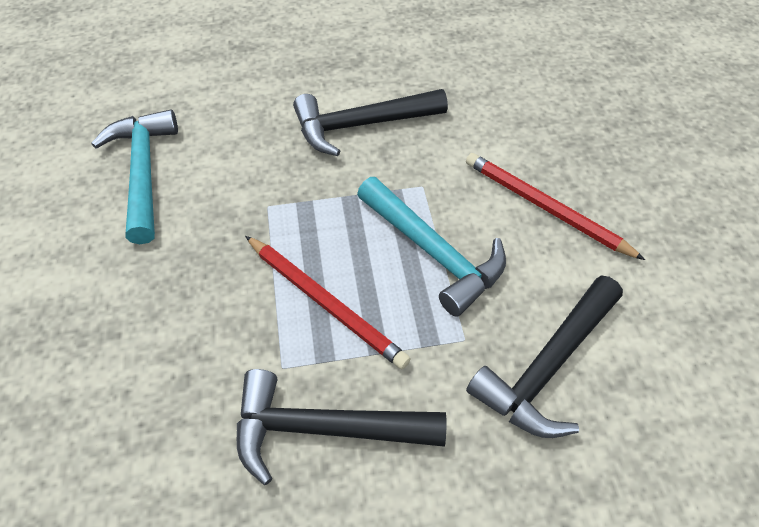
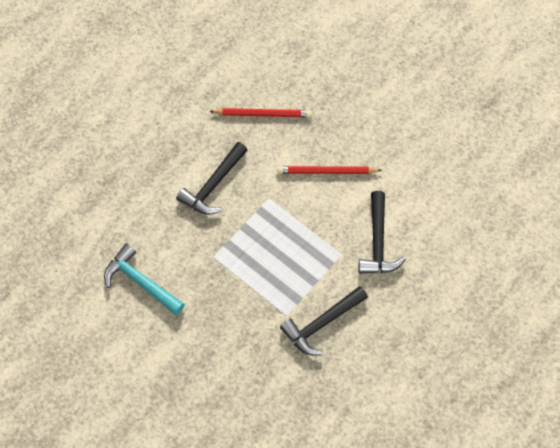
camera: 40 degrees left, 10 degrees up
(325, 303) = (278, 279): red pencil -> red pencil (263, 114)
(433, 252) = (300, 226): turquoise hammer -> none

